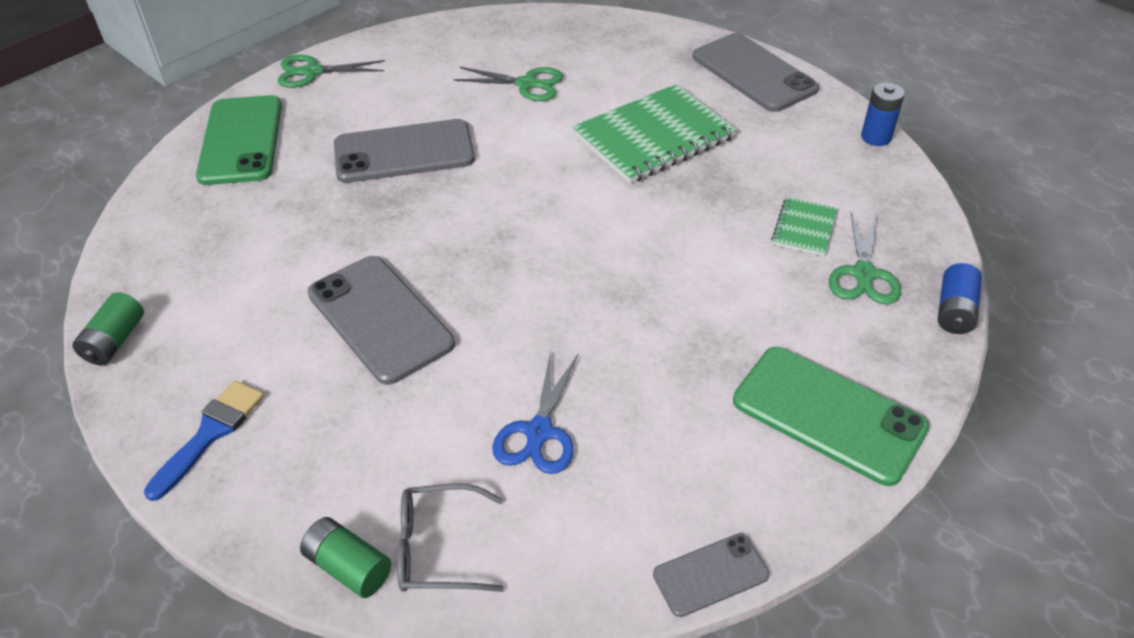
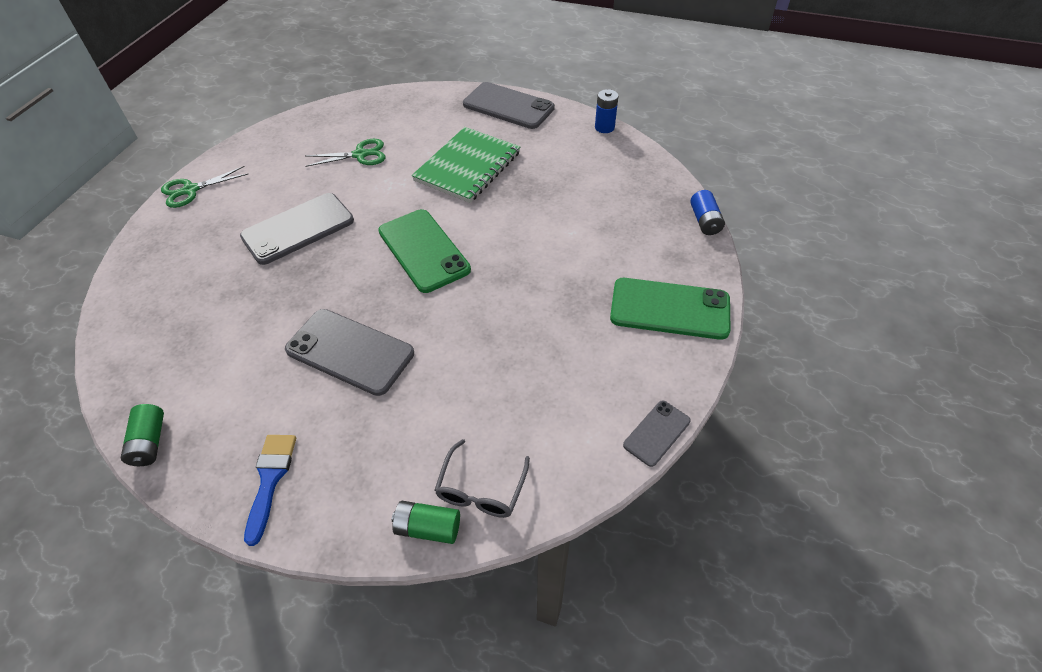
camera: 25 degrees left, 5 degrees up
(241, 140) = (163, 258): green phone -> green phone (423, 250)
(438, 548) = (481, 489): grey glasses -> grey glasses turned 45 degrees counterclockwise
(539, 432) = (503, 387): blue scissors -> none
(804, 228) = (593, 198): green notebook -> none
(863, 274) = (643, 215): green scissors -> none

